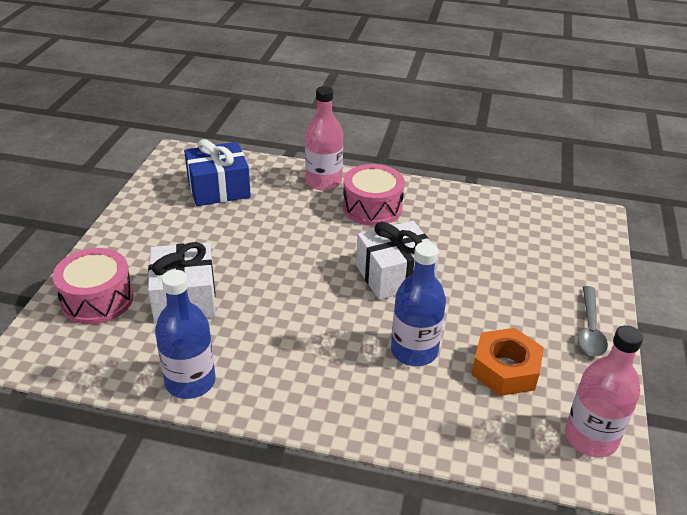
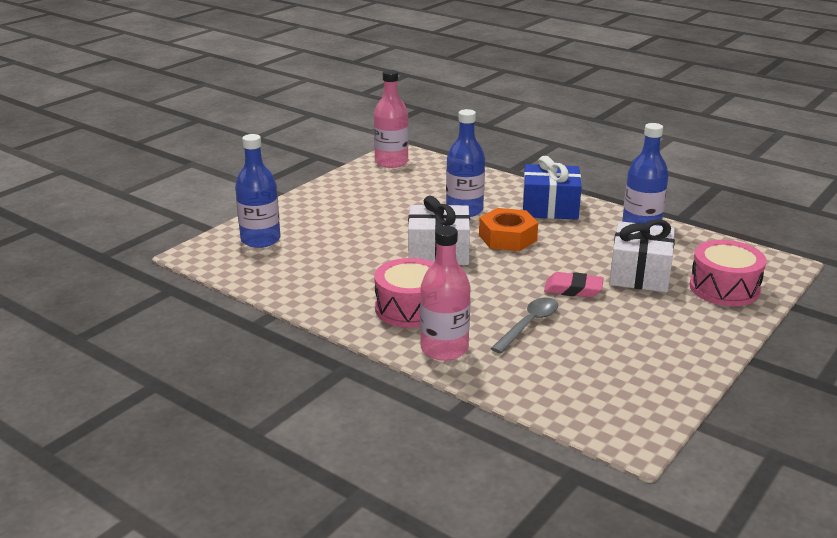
camera: 155 degrees left, 10 degrees down
(219, 188) = (582, 370): blue gift -> blue gift (550, 207)
(246, 261) = (573, 289): none -> pink eraser
(505, 369) = (409, 192): orange nut -> orange nut (507, 238)
(567, 246) = (260, 240): none -> blue bottle
(590, 329) = (322, 196): grey spoon -> grey spoon (529, 325)

